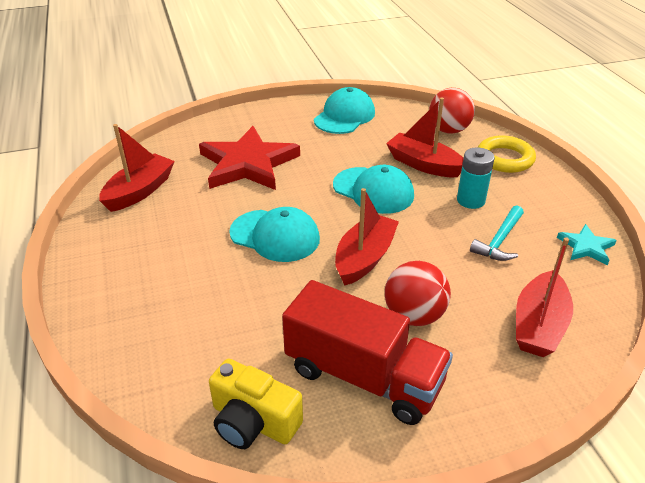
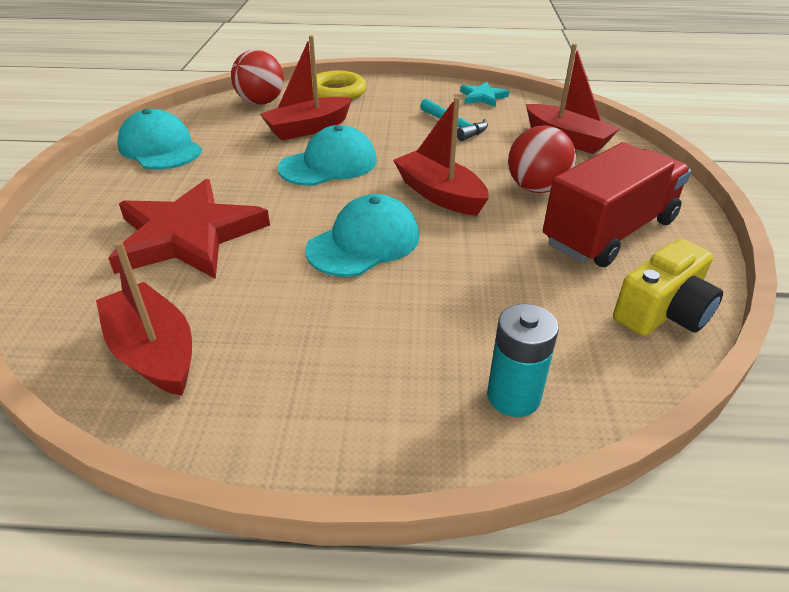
camera: 70 degrees left, 0 degrees up
(470, 200) = (387, 122): turquoise battery -> turquoise battery (513, 396)

